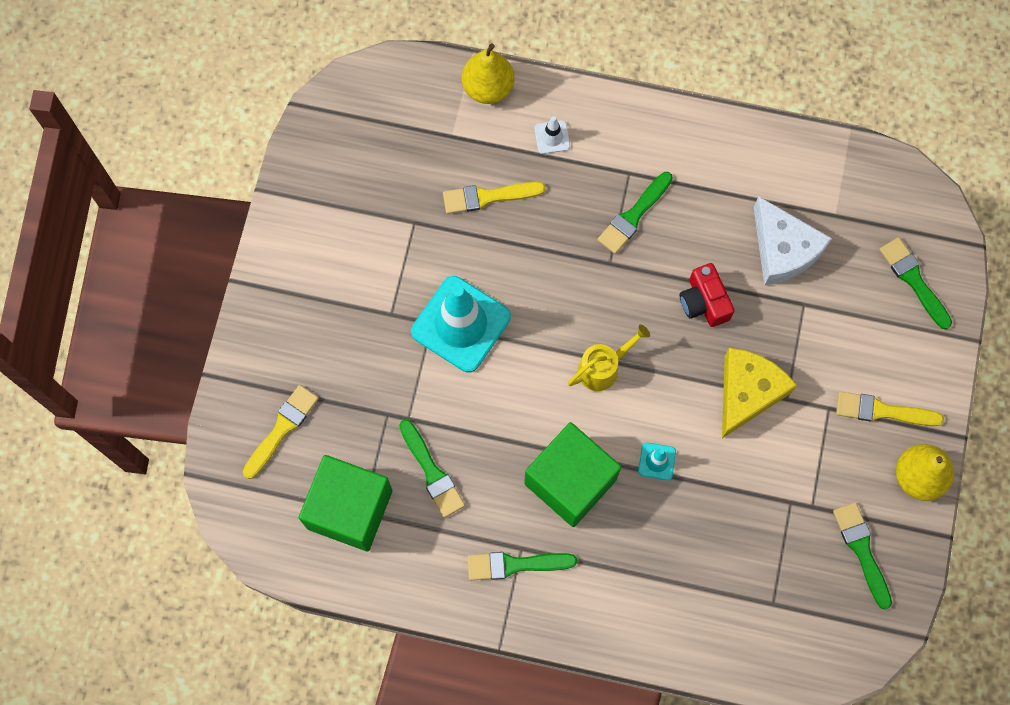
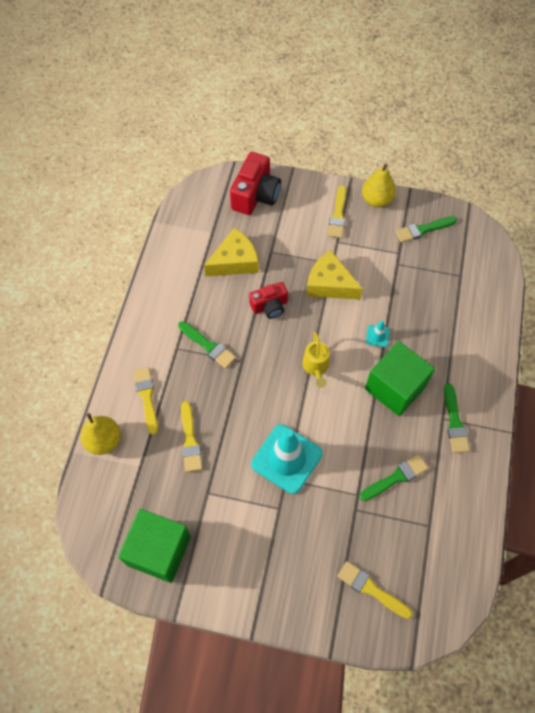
camera: 90 degrees left, 10 degrees down
(350, 509) = (428, 535): green cube -> green cube (159, 550)
(552, 137) = (146, 397): white traffic cone -> yellow brush
(603, 368) = (316, 367): yellow watering can -> yellow watering can turned 150 degrees counterclockwise
(783, 250) = (235, 261): white cheese -> yellow cheese
(913, 280) = (256, 195): green brush -> red camera

